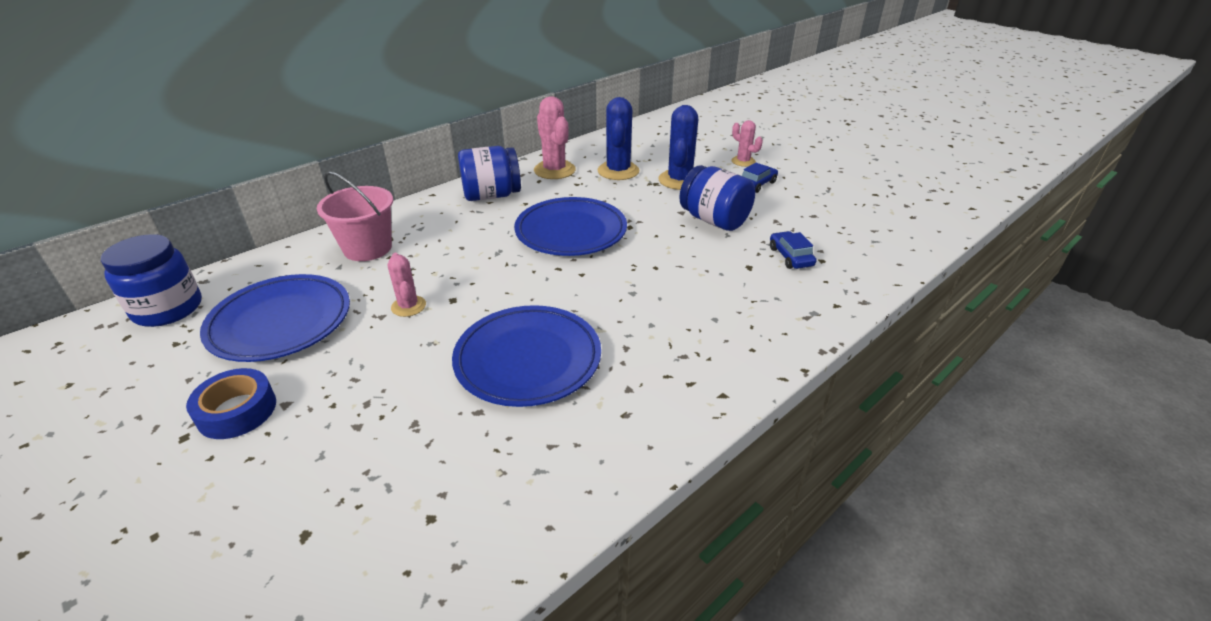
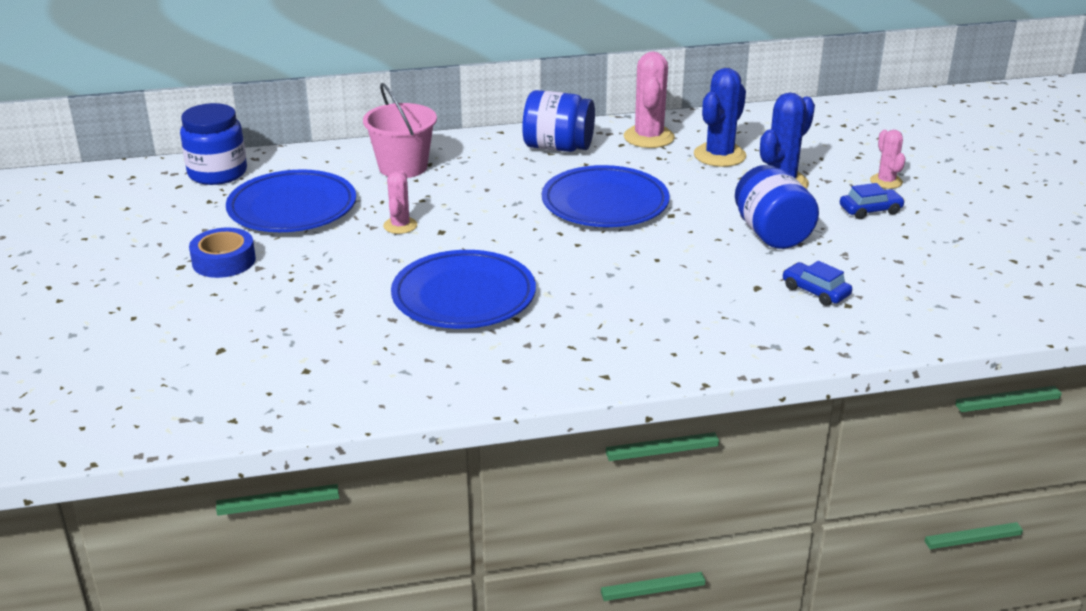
camera: 30 degrees right, 5 degrees down
(790, 257) = (815, 291): blue car -> blue car turned 60 degrees counterclockwise

